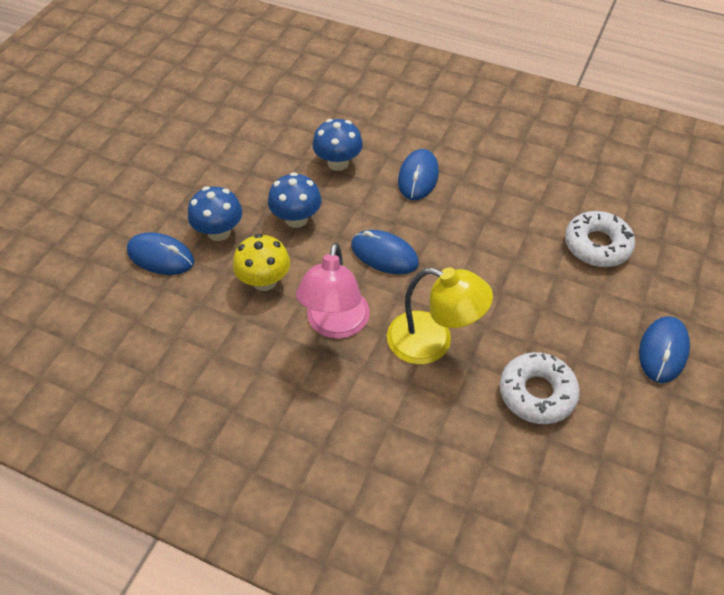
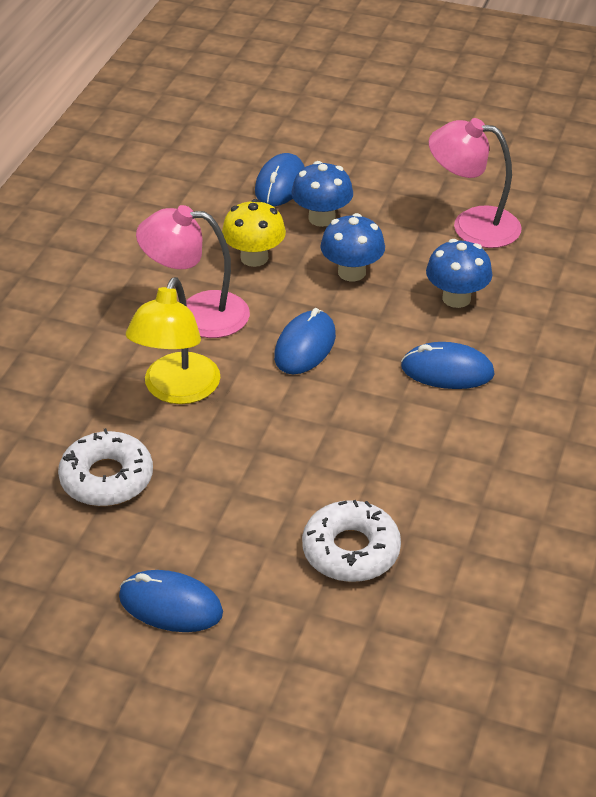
camera: 85 degrees right, 10 degrees down
(251, 144) = (472, 225): none -> pink lamp

